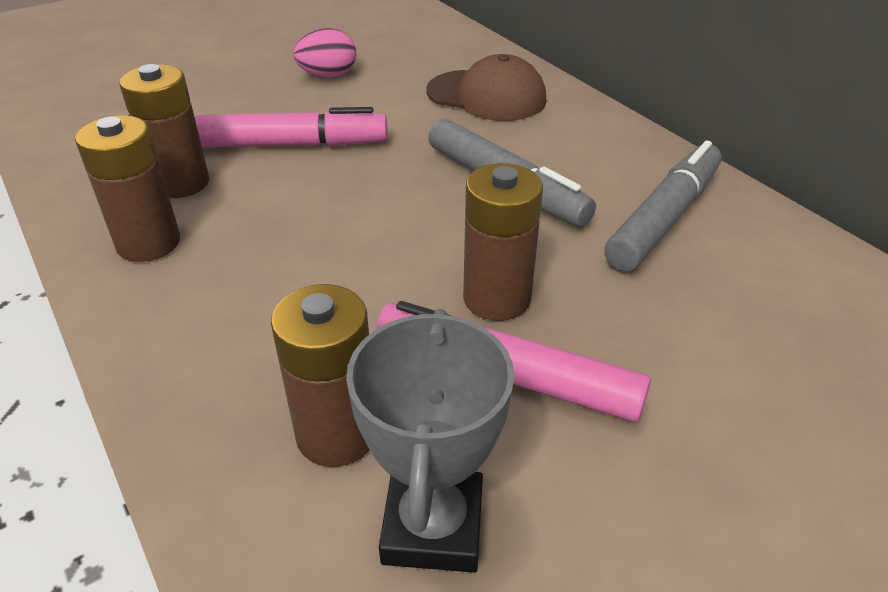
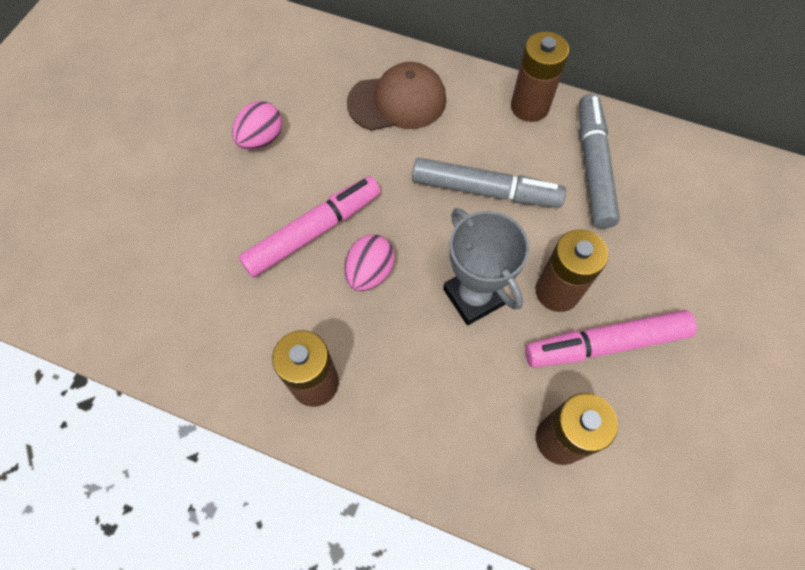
camera: 35 degrees left, 25 degrees up
(181, 183) = (275, 317): brown battery -> brown battery (529, 107)
(307, 192) = (370, 272): none -> pink egg
(433, 526) = (646, 457): grey trophy -> grey trophy (474, 296)

